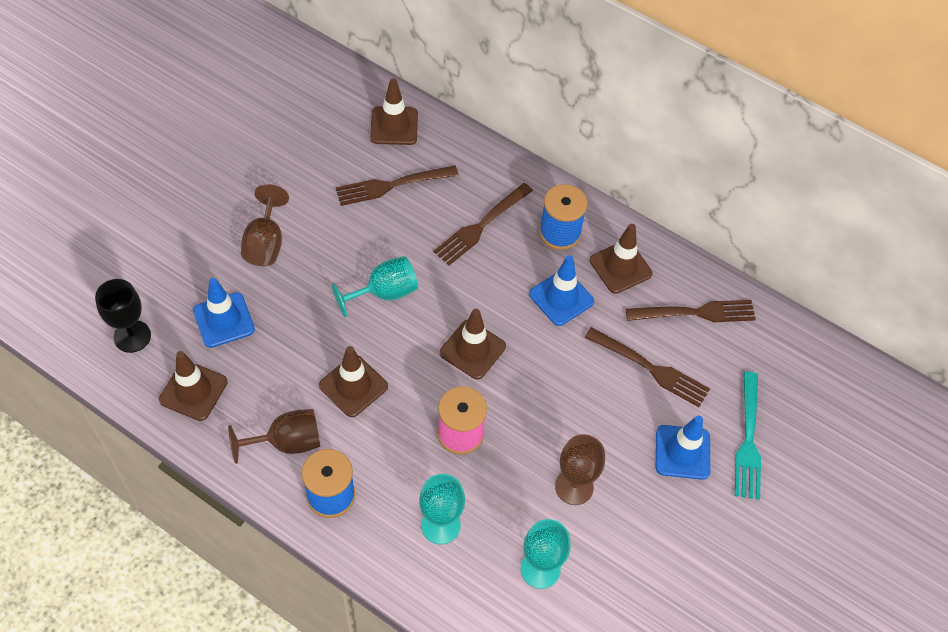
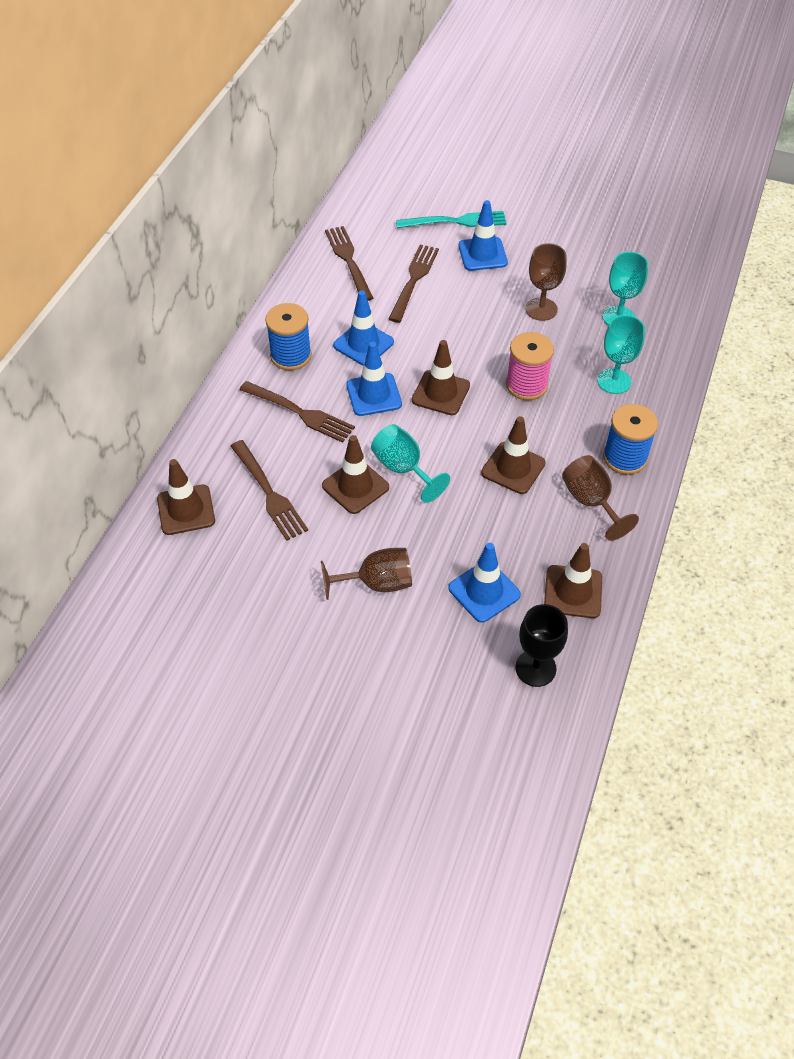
camera: 100 degrees left, 5 degrees down
(487, 290) = (374, 395): none -> blue traffic cone
(620, 267) = (316, 311): brown traffic cone -> brown traffic cone (355, 486)

